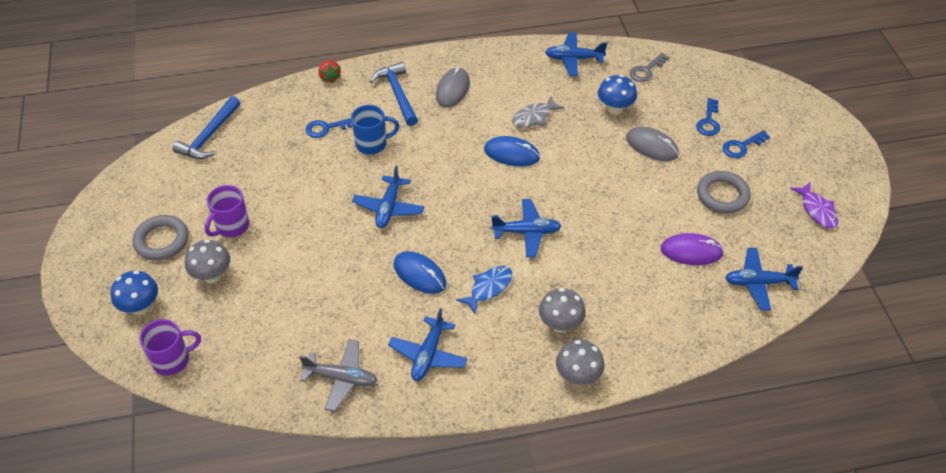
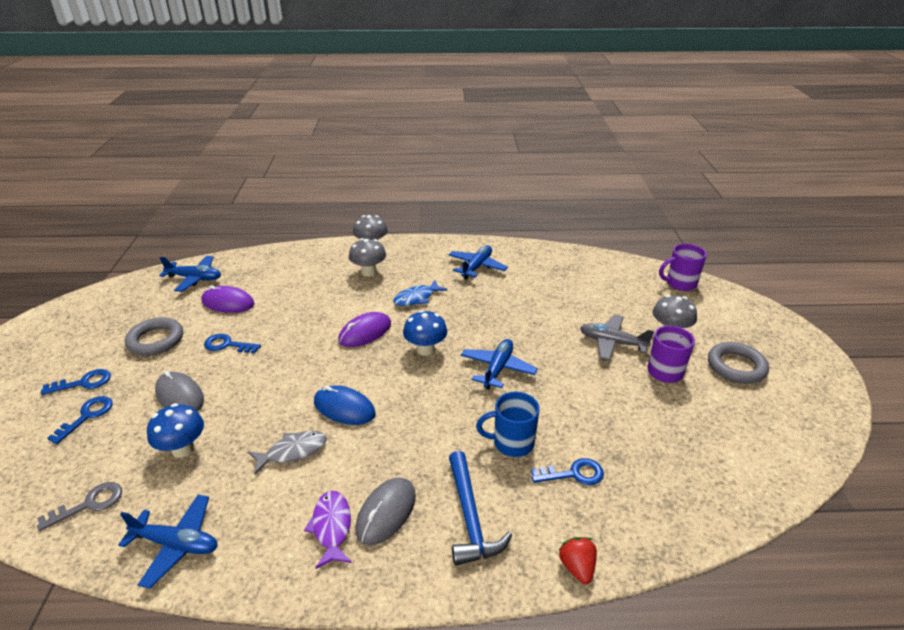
camera: 170 degrees left, 15 degrees down
(140, 307) = (726, 318): blue mushroom -> blue mushroom (425, 349)
(209, 136) = (738, 484): blue hammer -> none
(341, 378) = (544, 262): grey plane -> grey plane (612, 343)
(419, 274) = (474, 313): blue mouse -> none
(526, 232) = (365, 332): blue plane -> purple mouse
(651, 199) = (227, 345): none -> blue key
(817, 210) = (85, 318): purple fish -> purple fish (331, 527)

